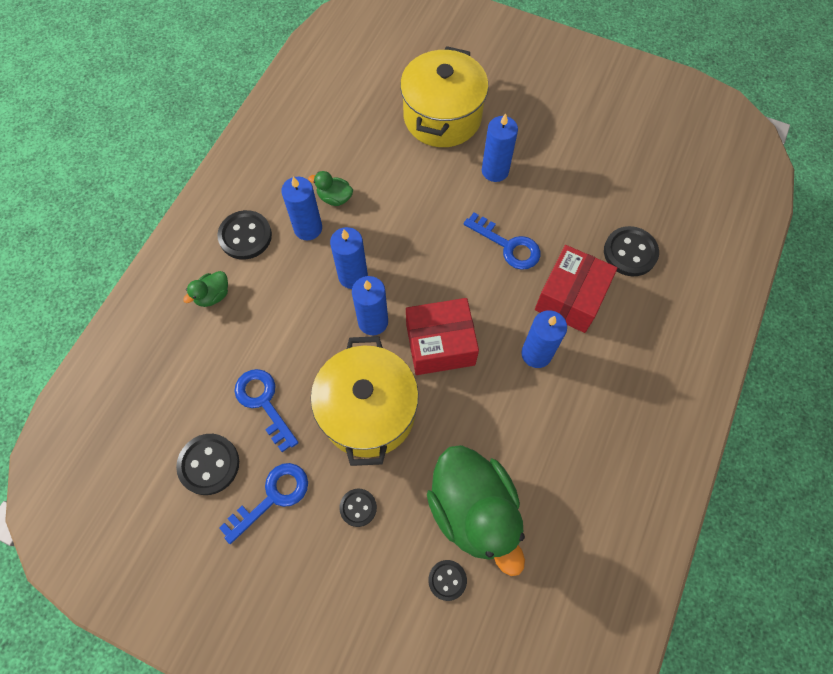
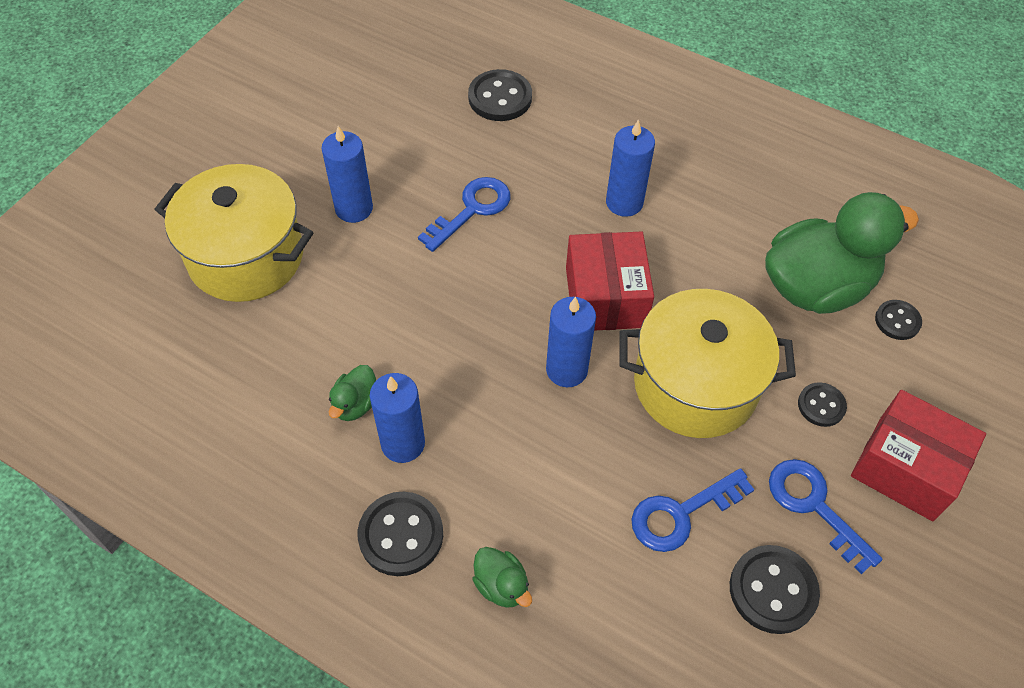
camera: 85 degrees left, 10 degrees down
(353, 276) = (493, 389): blue candle -> none
(570, 298) = (553, 160): red box -> red box (906, 468)

